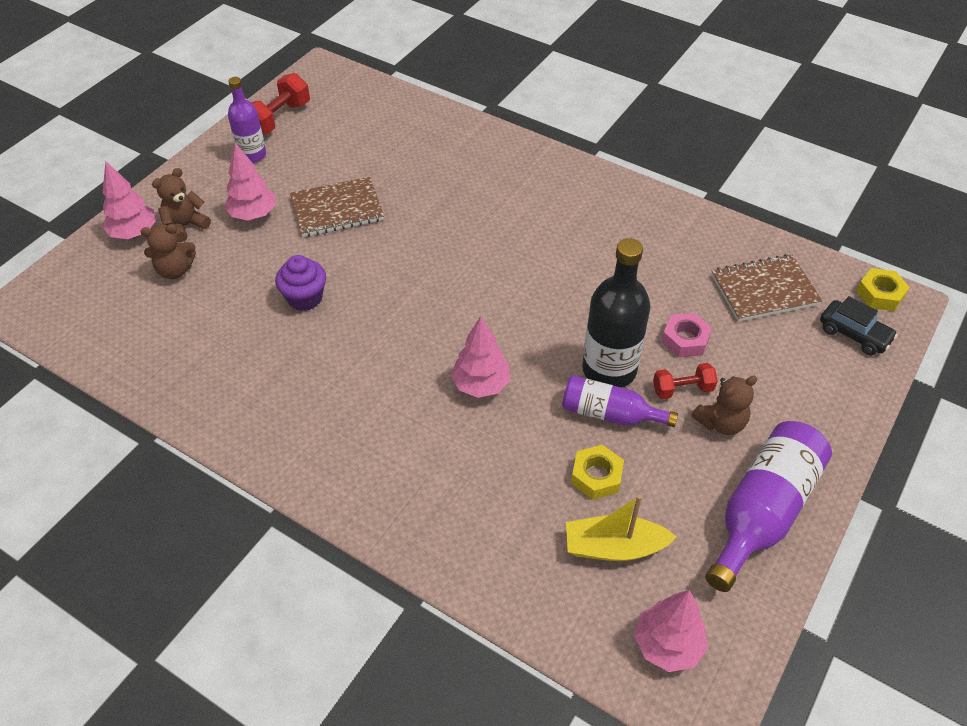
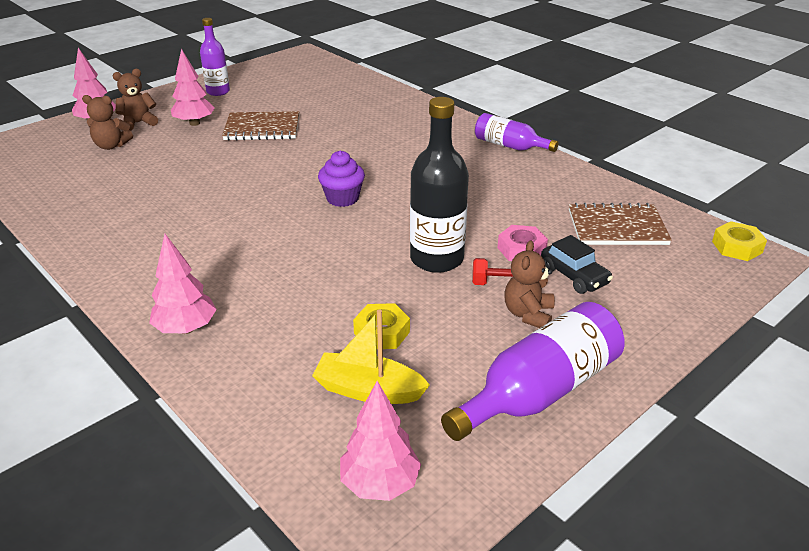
camera: 15 degrees right, 15 degrees down
(279, 118) = (252, 75): red dumbbell -> none
(305, 298) = (199, 175): purple cupcake -> purple cupcake (342, 198)
(481, 385) = (312, 251): pink tree -> pink tree (186, 329)
(609, 414) = (420, 290): purple bottle -> purple bottle (510, 146)
(721, 423) = (528, 314): brown teddy bear -> brown teddy bear turned 120 degrees clockwise
(854, 334) = (697, 271): black car -> black car (574, 276)

